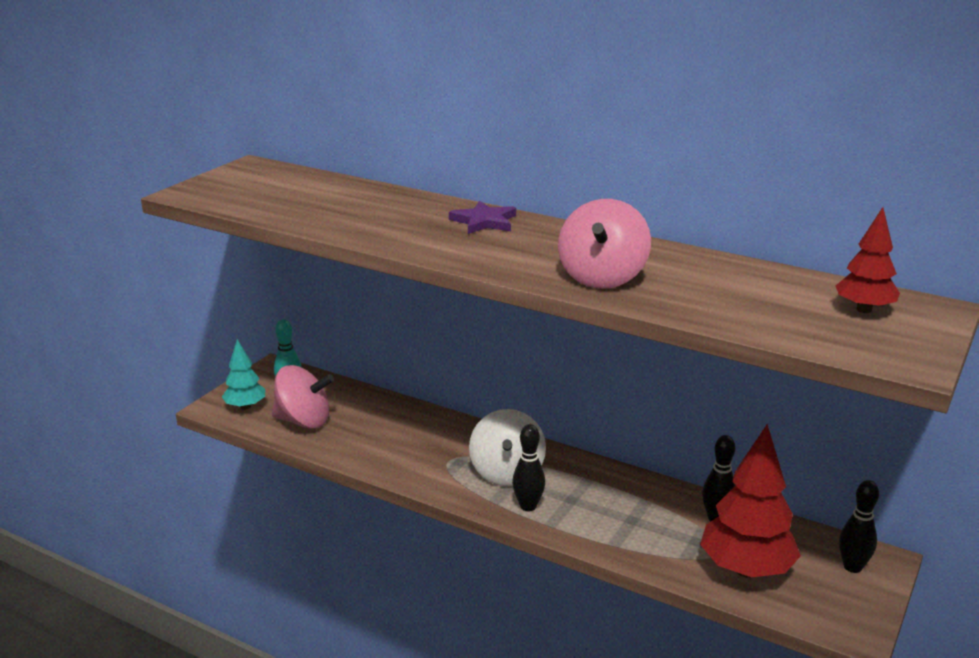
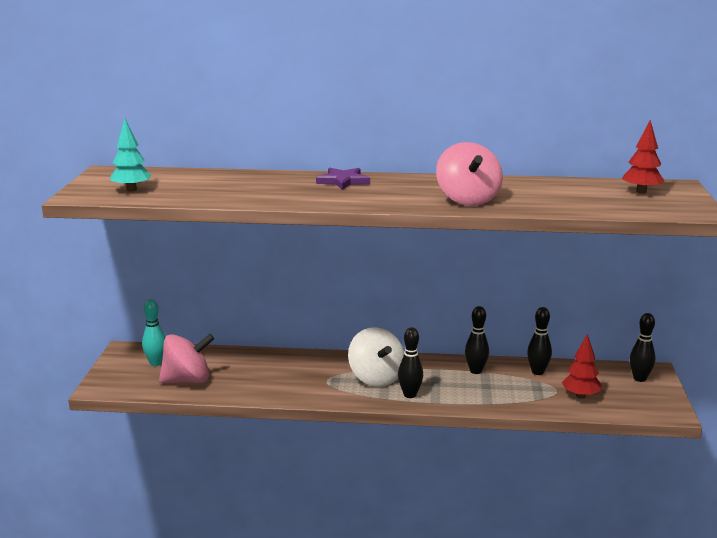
camera: 25 degrees left, 5 degrees down
(245, 406) = (127, 381): turquoise tree -> turquoise tree (131, 190)
(636, 495) = (475, 371): none -> black bowling pin
(746, 569) = (580, 396): red tree -> red tree, size x0.56

